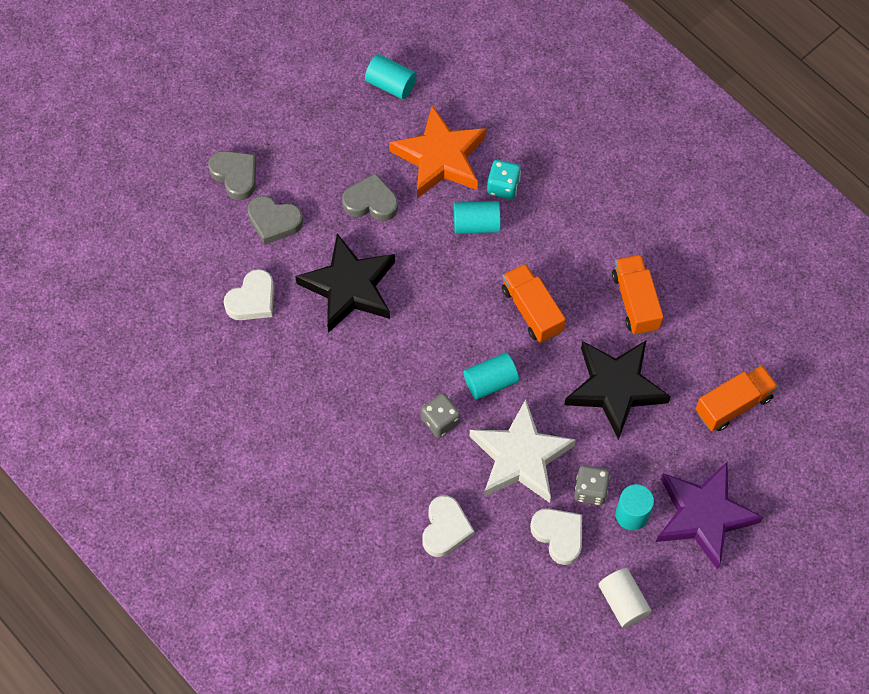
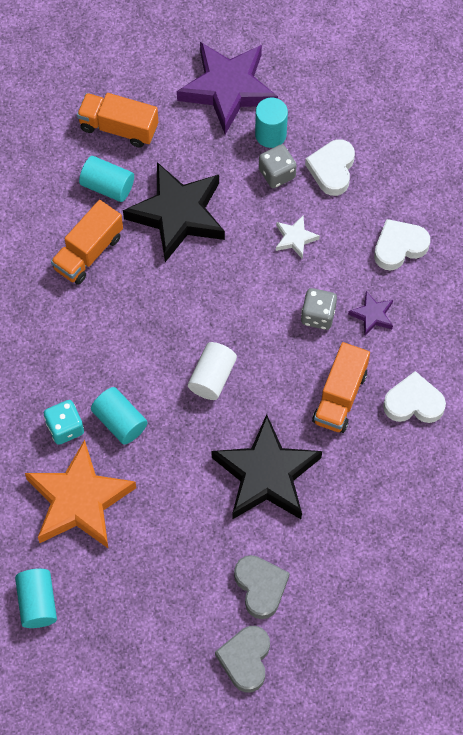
camera: 130 degrees left, 0 degrees up
(252, 300) = (347, 542): white heart -> white heart (413, 403)
(371, 202) = (172, 522): grey heart -> none
(406, 460) = (372, 315): none -> purple star
(490, 382) = (252, 305): turquoise cylinder -> turquoise cylinder (107, 186)
(520, 457) = (295, 238): white star -> white star, size x0.44
(532, 310) = (163, 321): orange truck -> orange truck (340, 397)
(623, 602) = (342, 96): white cylinder -> white cylinder (212, 377)

